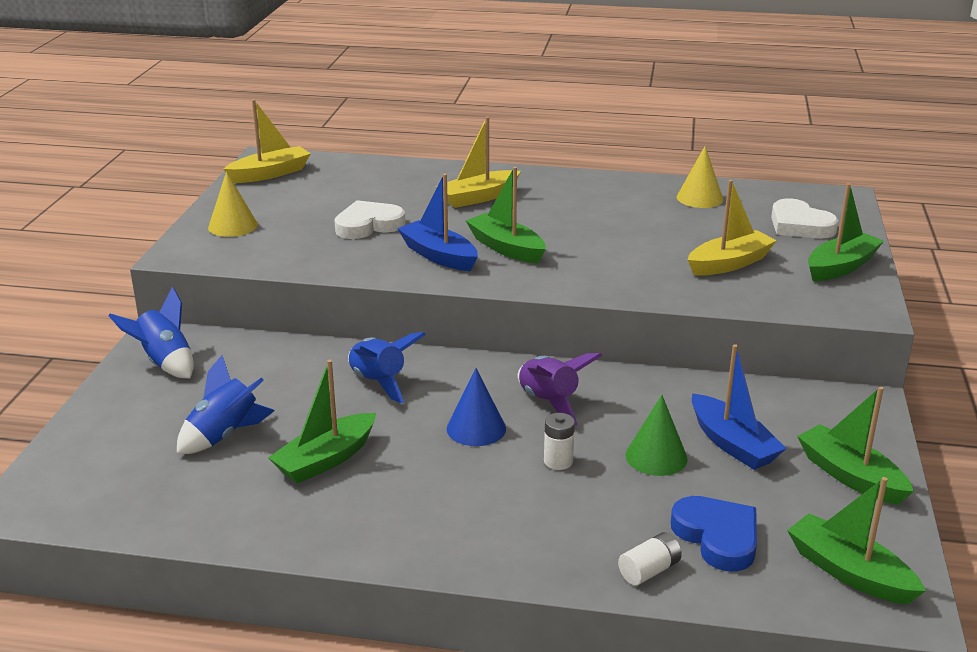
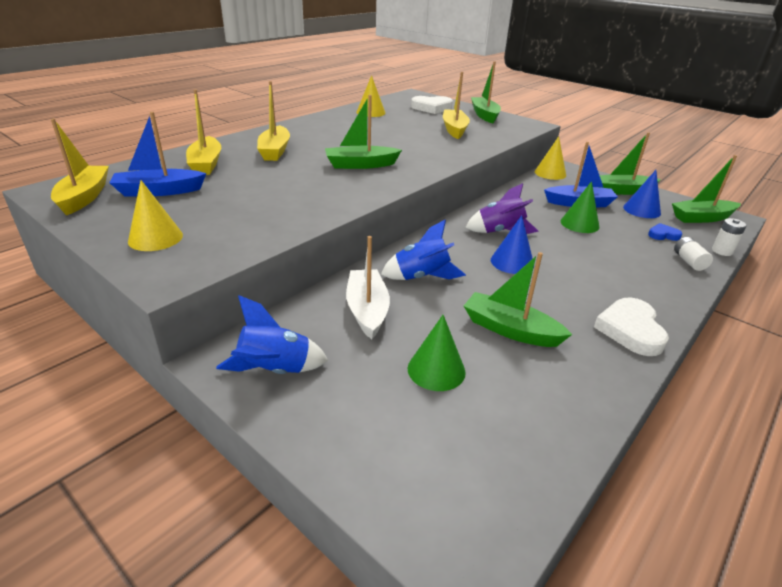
camera: 60 degrees left, 5 degrees up
(224, 435) = (436, 370): blue rocket -> green cone
(287, 373) = (367, 310): none -> white boat
(326, 459) = (510, 330): green boat -> green boat turned 135 degrees clockwise
(368, 225) = (255, 190): white heart -> white heart (630, 330)
(399, 184) = (206, 164): none -> yellow boat
(439, 256) = (342, 184): blue boat -> blue boat (159, 191)
(558, 461) = (567, 250): white battery -> white battery (722, 251)
(717, 537) = (663, 235): blue heart -> blue heart, size x0.55
(792, 505) = (641, 210): none -> blue cone
(819, 397) = (550, 173): none -> yellow cone

